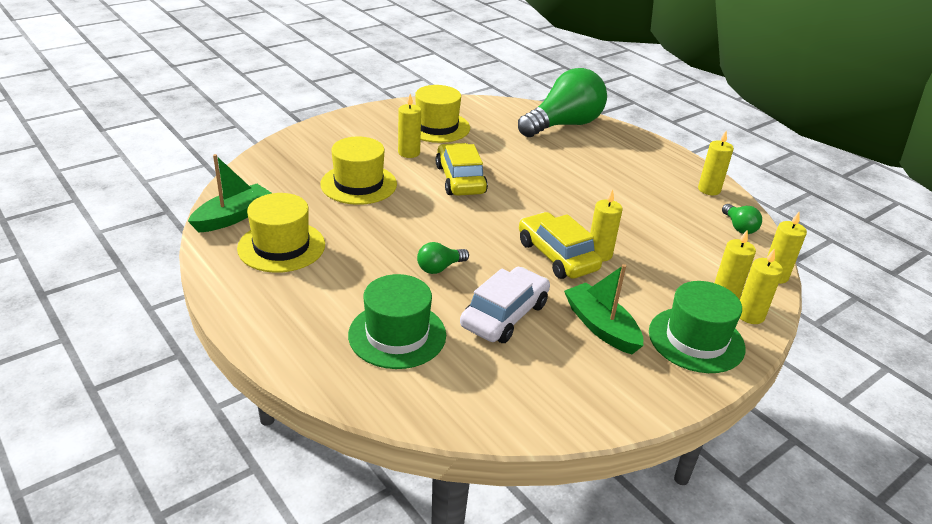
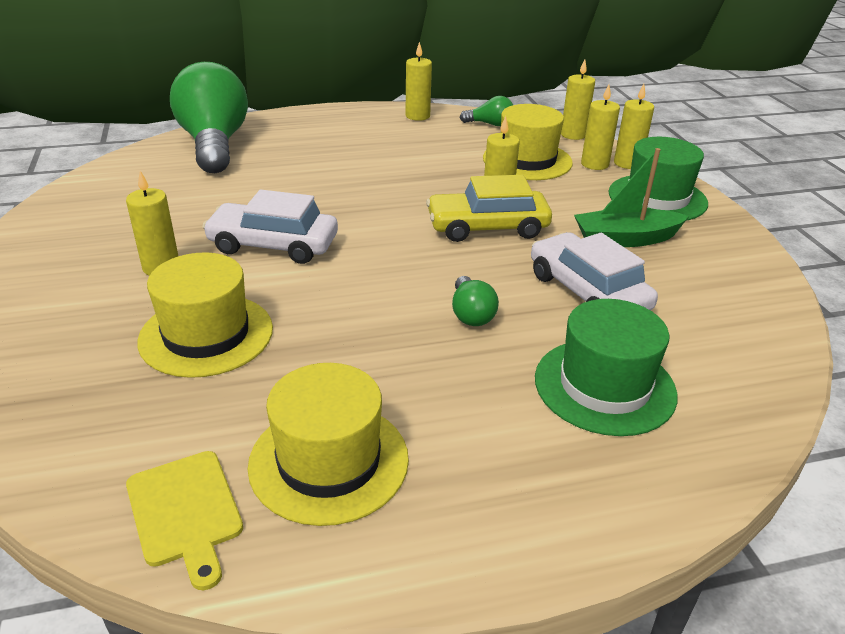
camera: 65 degrees left, 0 degrees up
(233, 217) = (185, 512): green boat -> yellow cutting board
(437, 127) = (114, 227): yellow hat -> yellow hat (527, 160)
(460, 179) = (273, 245): yellow car -> white car

